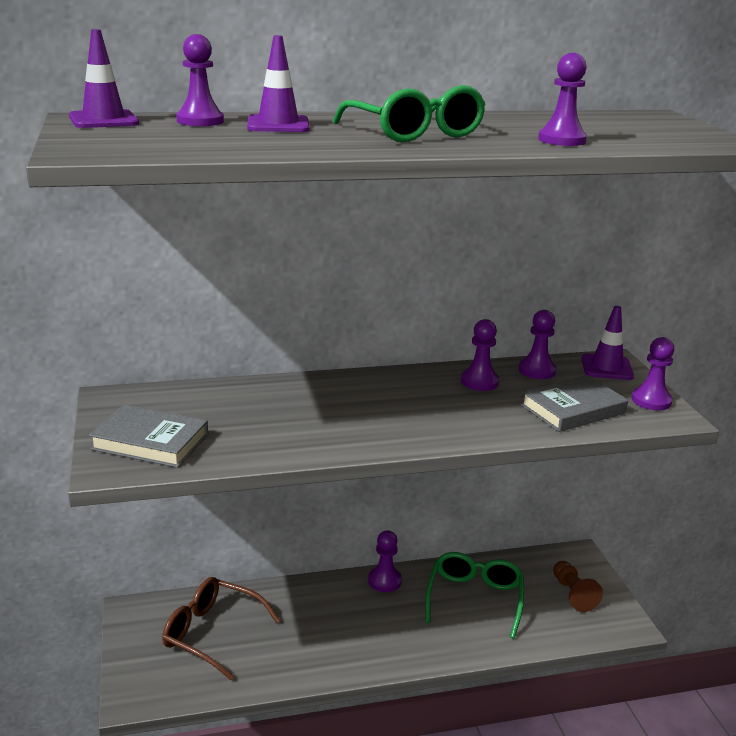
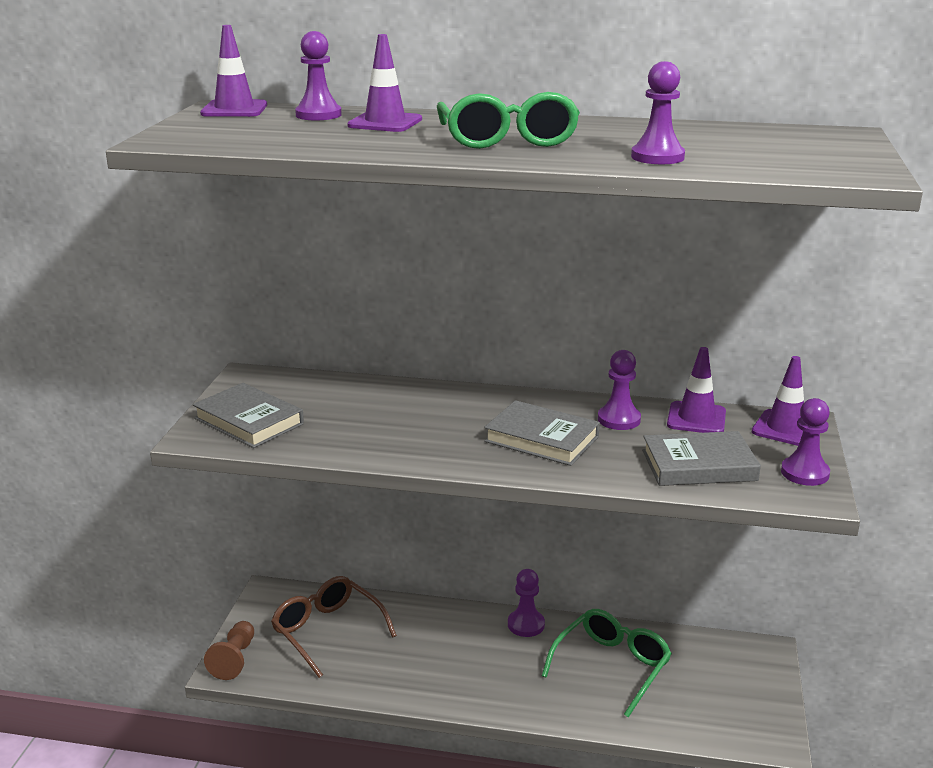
camera: 25 degrees right, 0 degrees up
(433, 410) = (541, 439): none -> grey book
(537, 370) = (696, 418): purple pawn -> purple traffic cone
(573, 594) = (729, 690): brown pawn -> brown pawn (234, 659)

